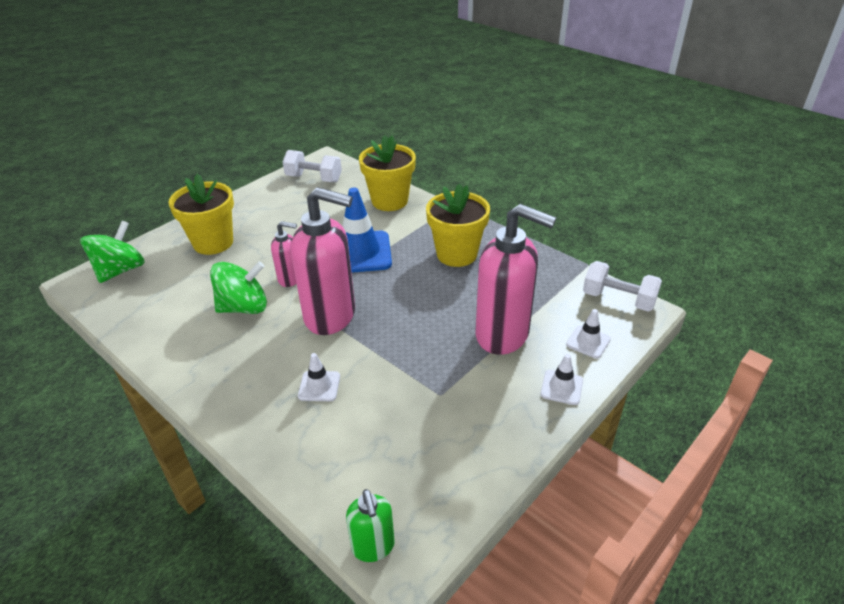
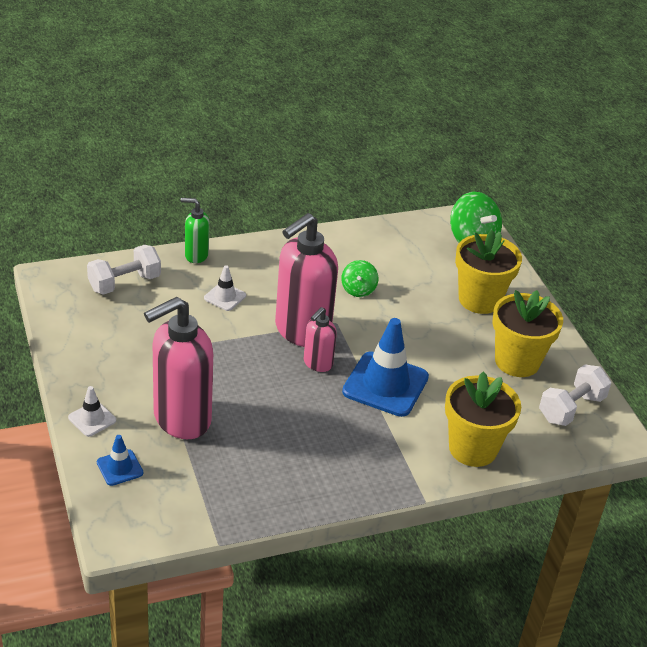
camera: 115 degrees right, 0 degrees up
(244, 307) = (358, 289): green spinning top -> green spinning top, size x0.58
(290, 279) = (378, 327): pink soap dispenser -> pink soap dispenser (317, 364)
(373, 547) = (71, 271): green soap dispenser -> green soap dispenser (196, 255)
(456, 254) = (325, 451): yellow flower pot -> yellow flower pot (517, 361)
(588, 342) = (120, 468): white traffic cone -> blue traffic cone
(618, 299) = (148, 528): white dumbbell -> white dumbbell (124, 283)

